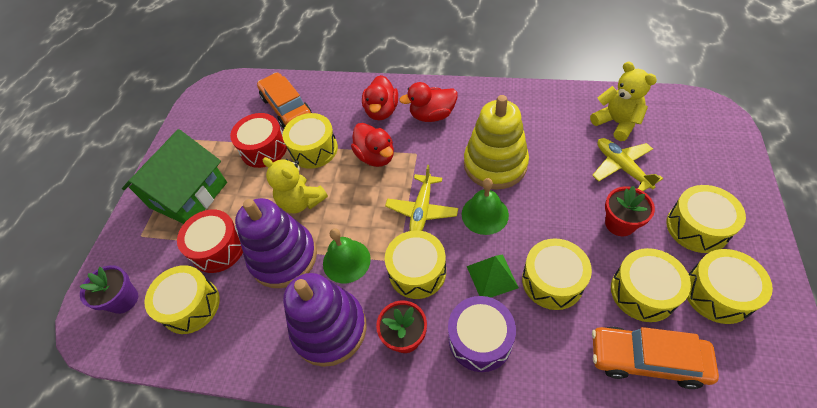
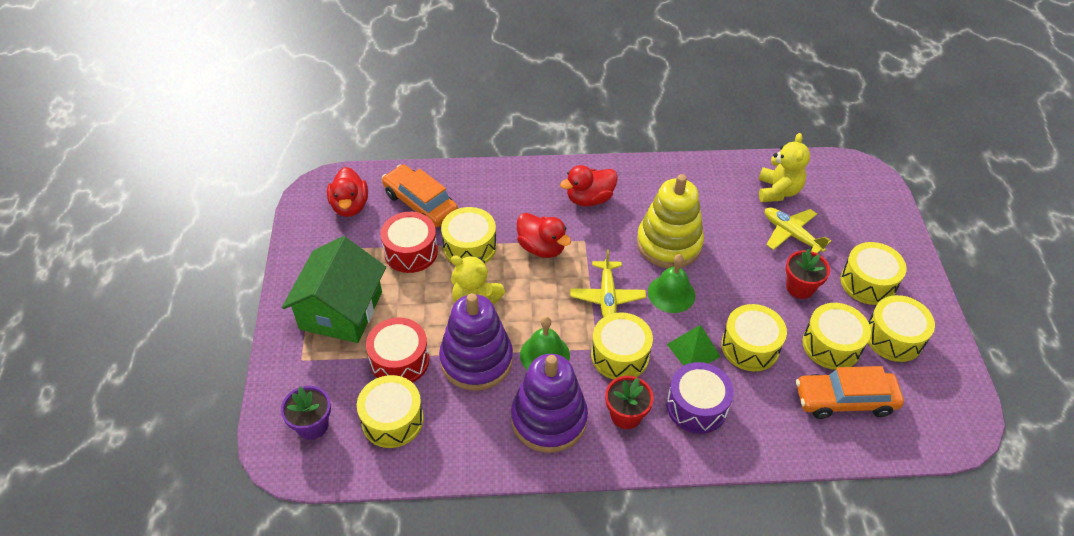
camera: 20 degrees left, 5 degrees down
(381, 111) = (532, 198): red duck -> red duck (350, 206)
(616, 123) = (778, 191): yellow teddy bear -> yellow teddy bear turned 60 degrees clockwise

